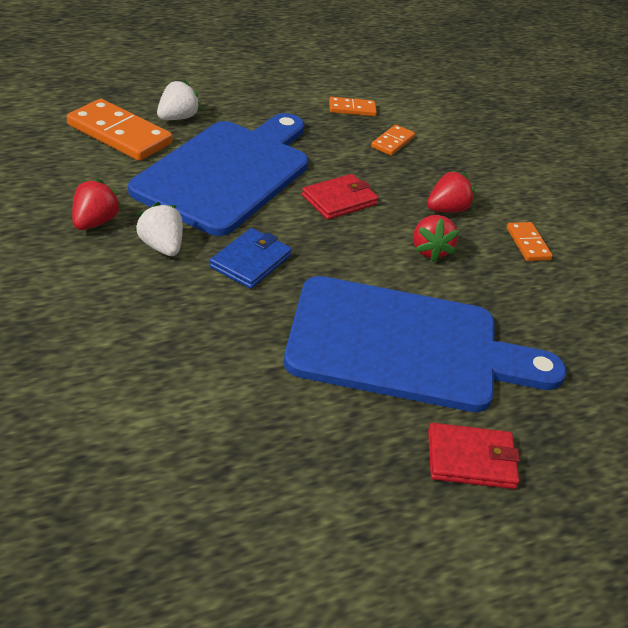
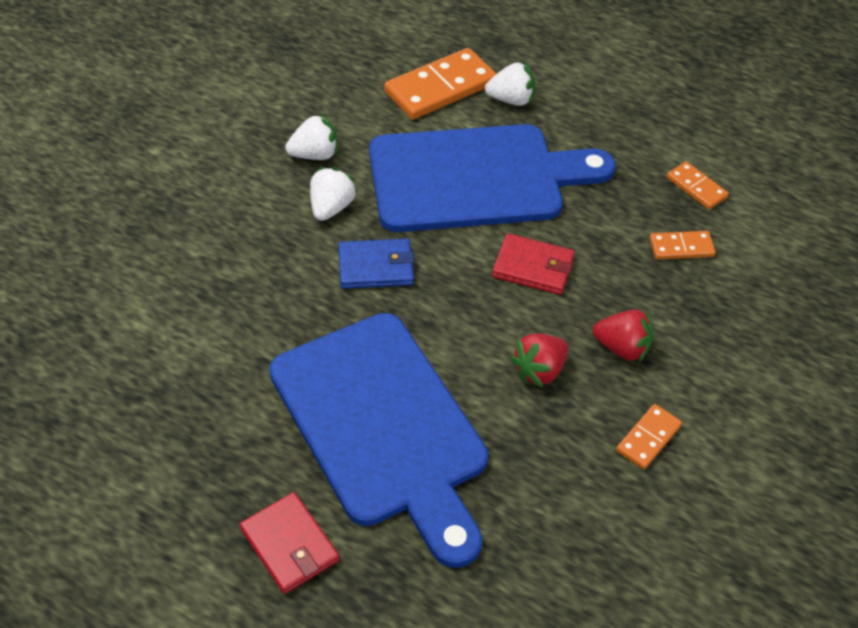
camera: 55 degrees right, 10 degrees up
(95, 222) = (315, 154): red strawberry -> white strawberry
(119, 134) = (440, 88): orange domino -> orange domino turned 60 degrees clockwise

